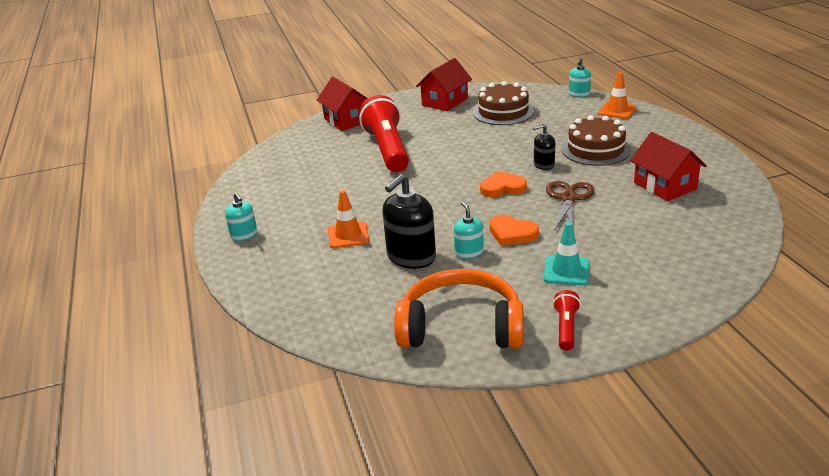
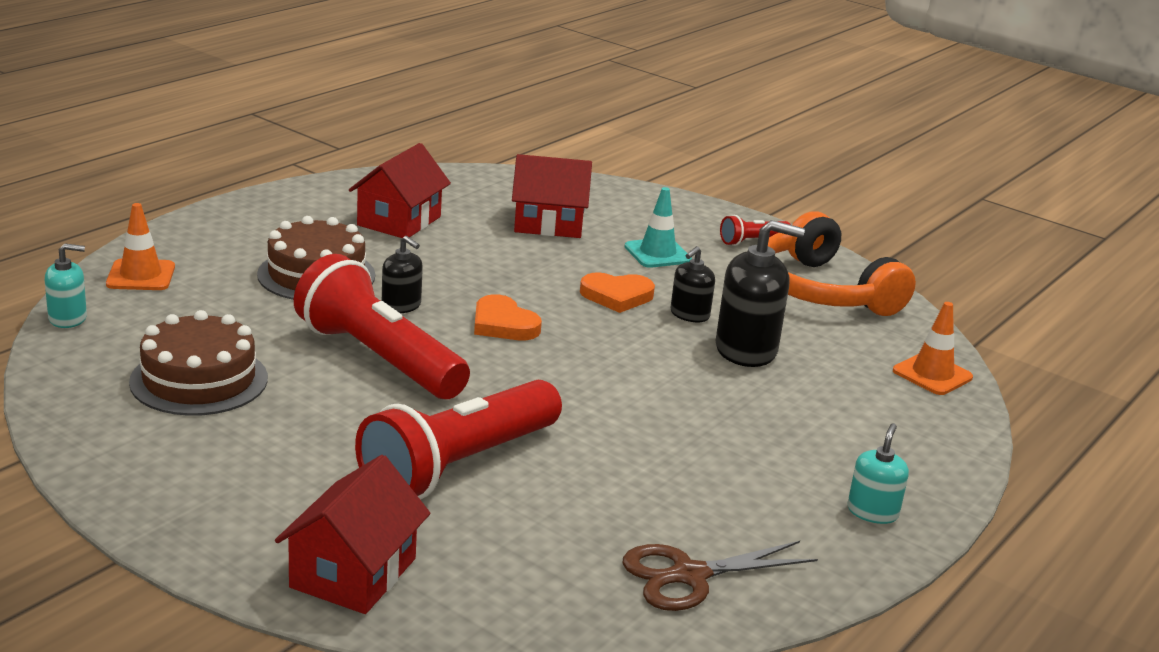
camera: 130 degrees left, 5 degrees down
(348, 235) = (758, 413): orange traffic cone -> orange traffic cone (932, 374)
(445, 102) = (172, 462): red house -> red house (549, 224)
(469, 252) = (689, 314): turquoise soap dispenser -> black soap dispenser
(491, 149) = (379, 358): none -> red flashlight
(512, 233) = (617, 296): orange heart -> orange heart turned 90 degrees clockwise
(568, 198) = (489, 274): brown scissors -> brown scissors (689, 575)

